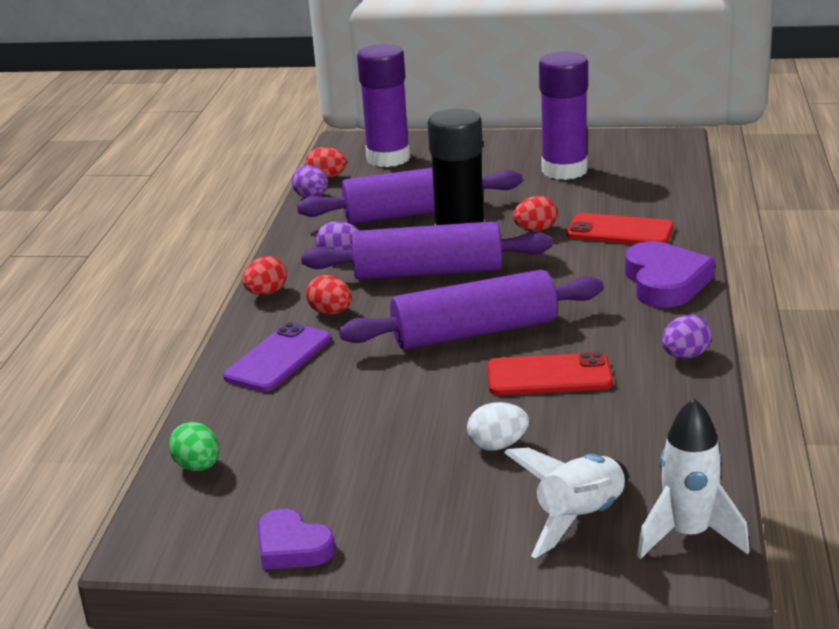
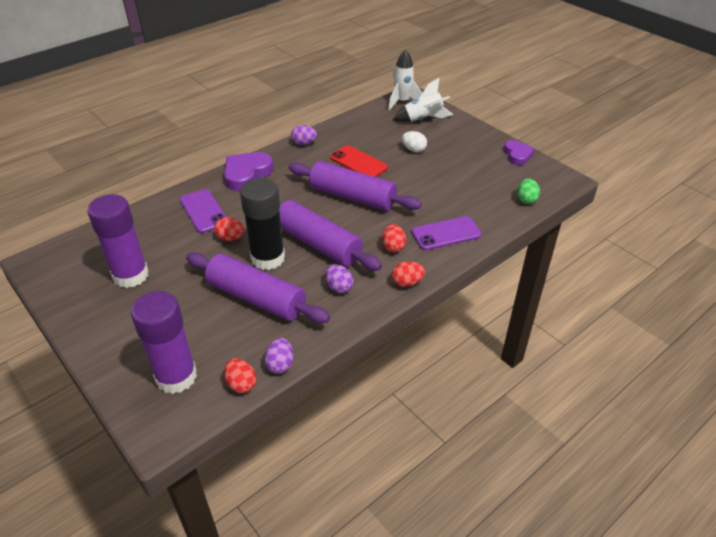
camera: 140 degrees left, 15 degrees up
(620, 231) = (203, 211): red phone -> purple phone

